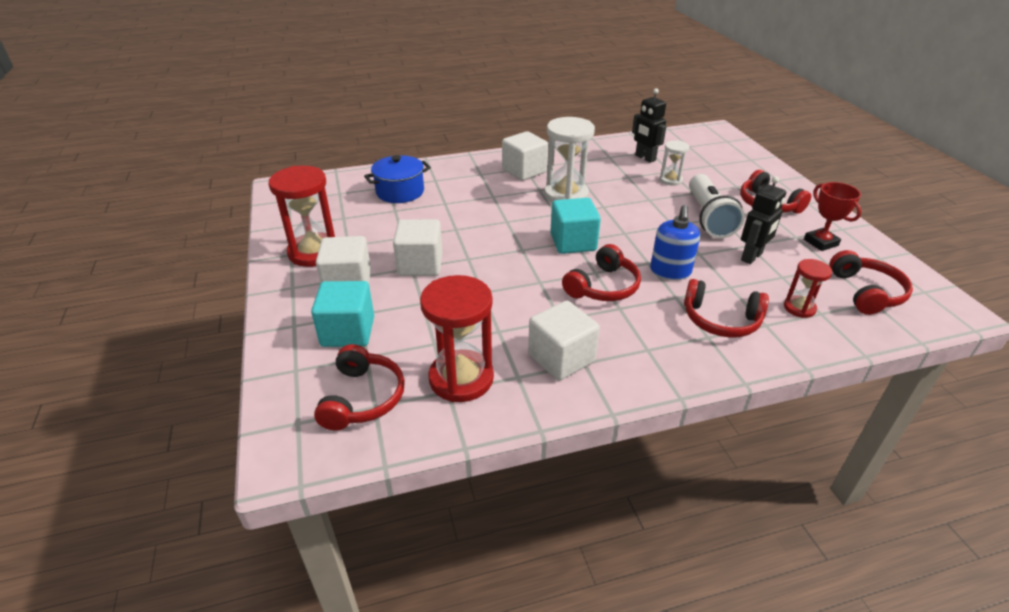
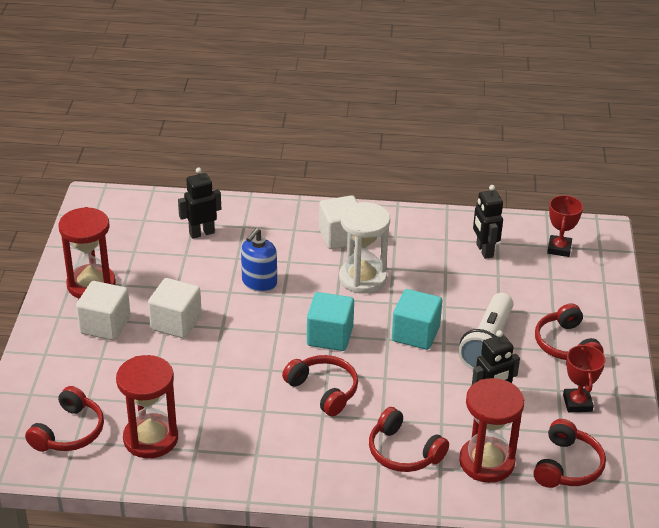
camera: 20 degrees right, 0 degrees up
(348, 332) = (84, 372): turquoise cube -> turquoise cube (415, 334)
(400, 192) = (201, 233): blue pot -> black robot
(561, 358) = (240, 445): white cube -> none
(603, 286) = (323, 390): red headphones -> red headphones turned 105 degrees counterclockwise
(670, 180) = (487, 287): white hourglass -> none
(670, 271) = (398, 392): blue soap dispenser -> blue soap dispenser (259, 283)
(698, 146) = (559, 248): none -> red trophy
(799, 308) = (486, 462): red hourglass -> red hourglass, size x1.86

